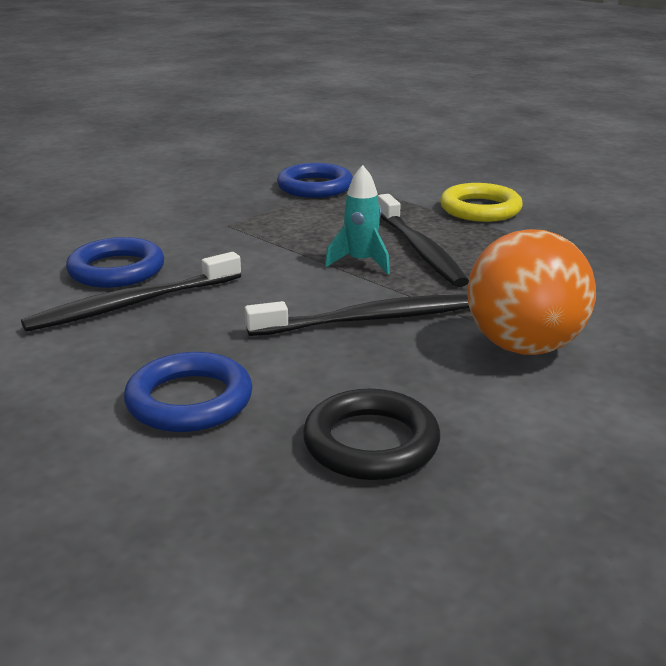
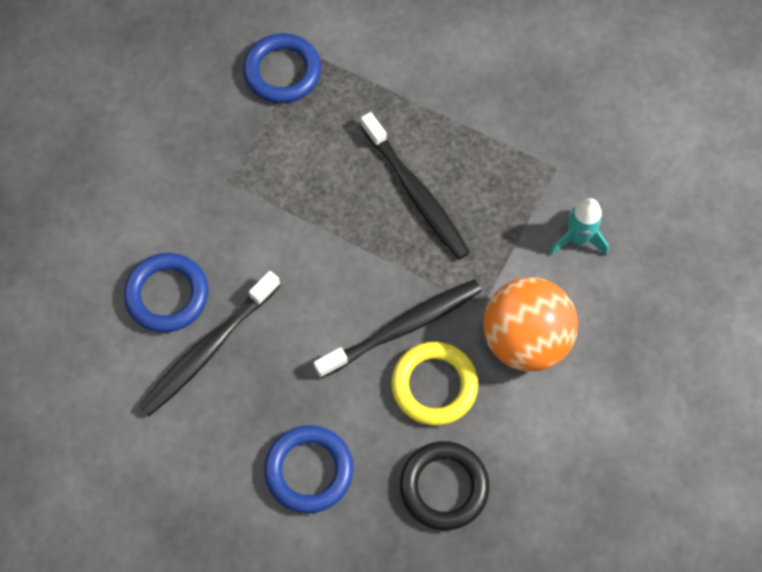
camera: 15 degrees left, 40 degrees up
(361, 262) = (371, 230): turquoise rocket -> turquoise rocket (577, 239)
(480, 209) = (454, 90): yellow ring -> yellow ring (434, 385)

